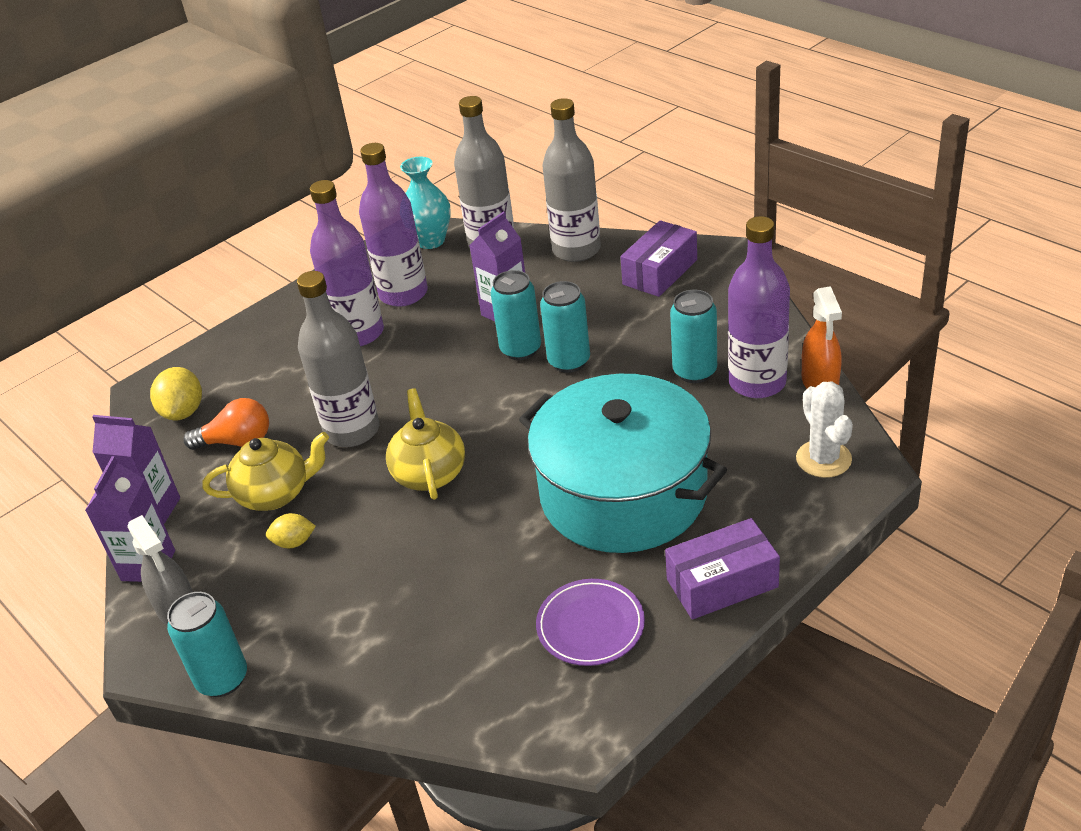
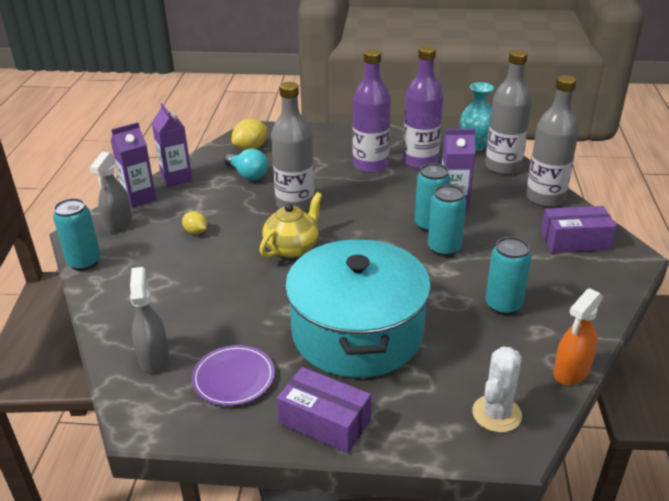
camera: 45 degrees right, 5 degrees down
(237, 441) = (247, 175): orange light bulb -> turquoise light bulb
(275, 494) = (224, 207): yellow teapot -> none
(484, 682) = (153, 357): none -> grey spray bottle
(757, 382) = (530, 340): purple bottle -> none

